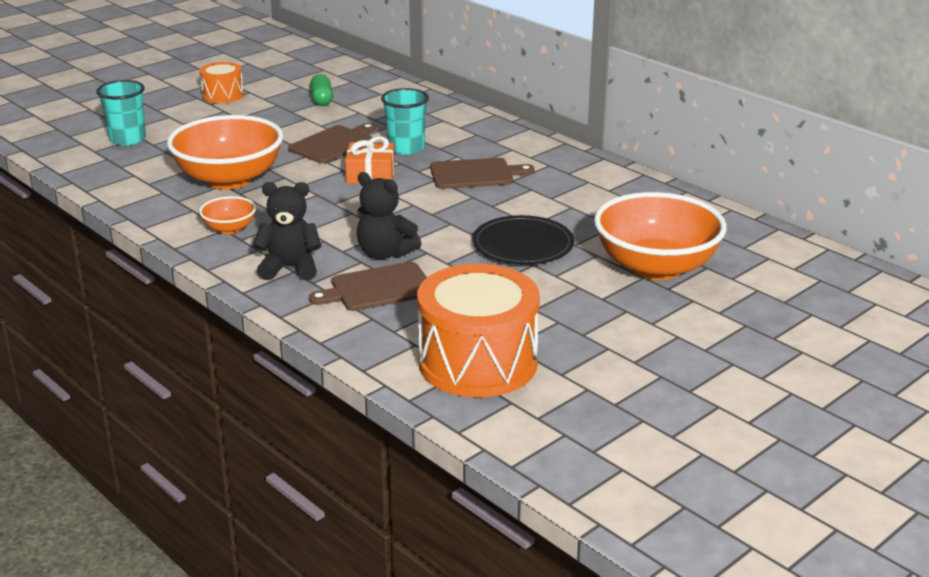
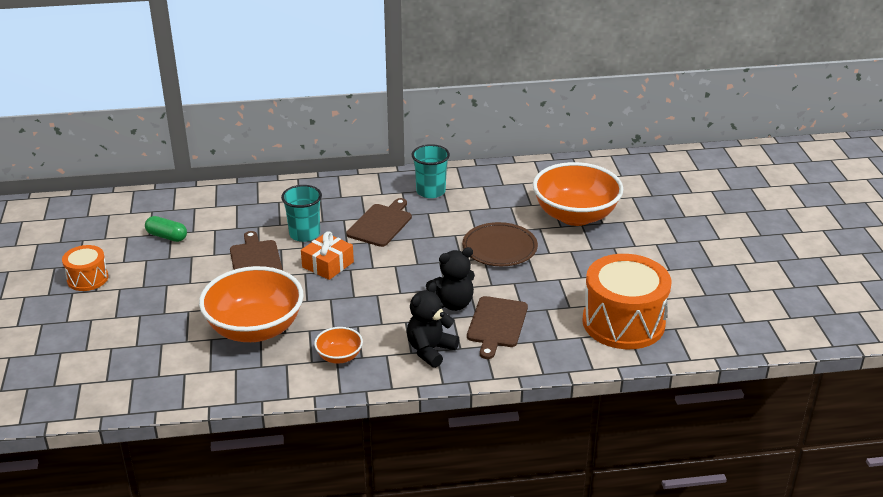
camera: 55 degrees left, 5 degrees up
(127, 139) = (107, 355): turquoise cup -> turquoise cup (430, 191)
(523, 245) = (499, 248): black plate -> brown plate

